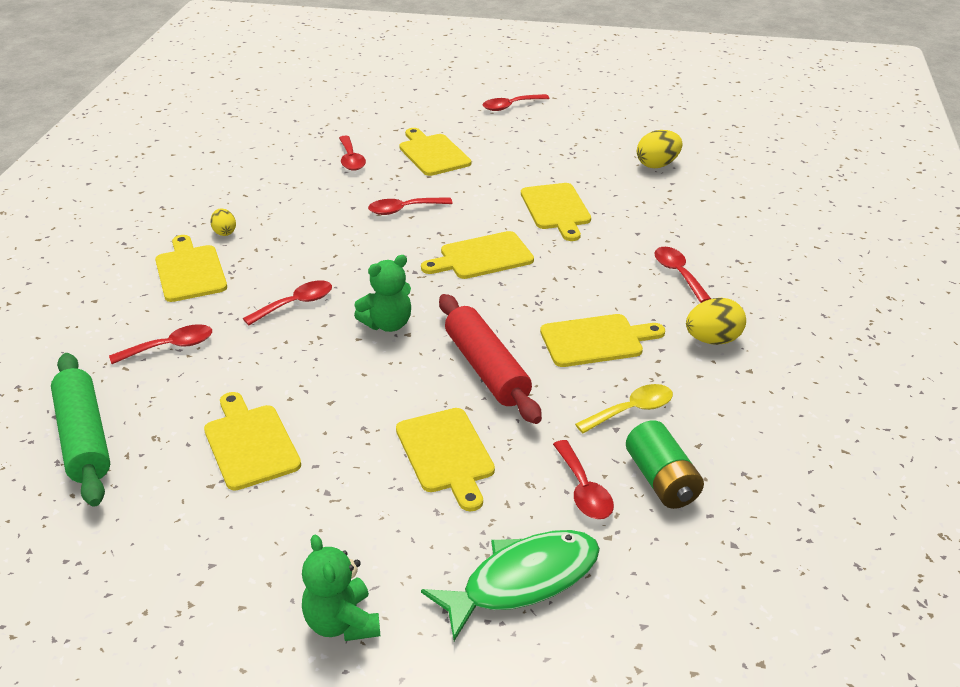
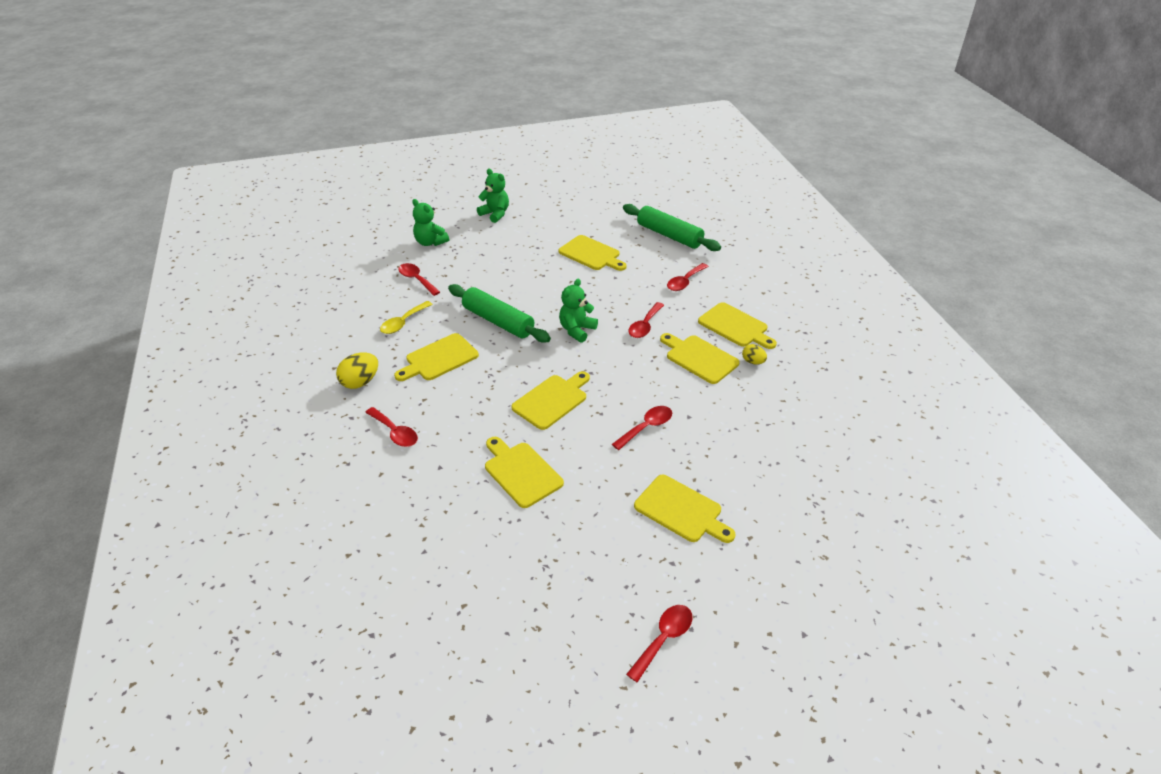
camera: 155 degrees right, 5 degrees up
(351, 159) = (746, 473): red spoon -> none
(446, 454) = (492, 275): yellow cutting board -> yellow cutting board (699, 358)
(486, 369) = (498, 321): red rolling pin -> green rolling pin
(523, 581) = (430, 242): green fish -> green teddy bear
(657, 165) = (446, 578): yellow egg -> none
(661, 480) = (378, 294): green battery -> none

